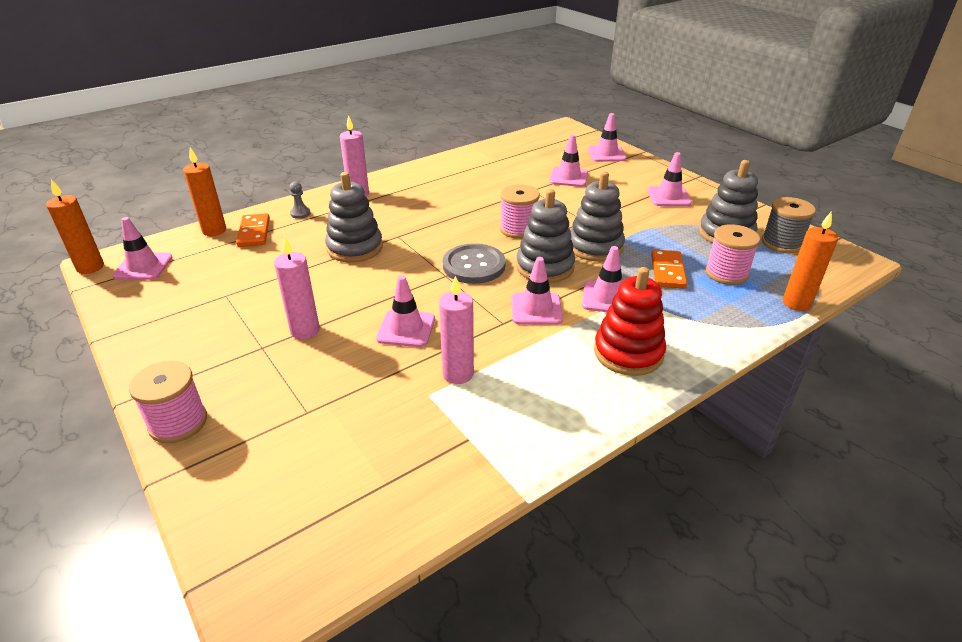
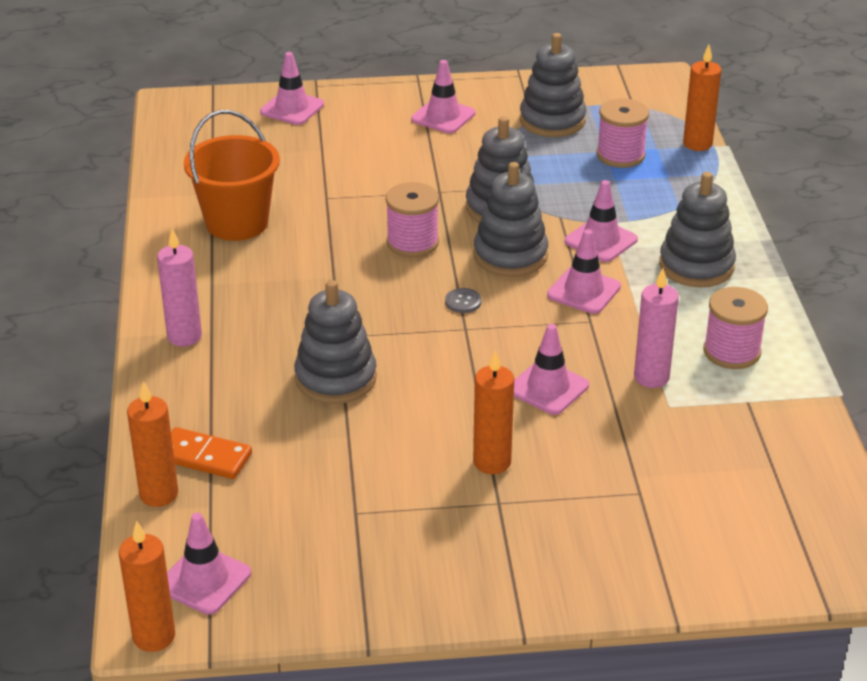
camera: 60 degrees left, 0 degrees up
(178, 422) = (593, 589): pink spool -> pink spool (731, 352)
(300, 213) = (189, 402): grey pawn -> none
(305, 331) = (492, 462): pink candle -> orange candle
(474, 265) = (463, 302): grey button -> grey button, size x0.43
(476, 175) = (237, 223): none -> orange bucket
(568, 177) = (323, 159): pink traffic cone -> none
(628, 353) = (696, 266): red stacking toy -> grey stacking toy
(668, 271) = (587, 185): orange domino -> none
(781, 243) = (598, 100): grey spool -> none

